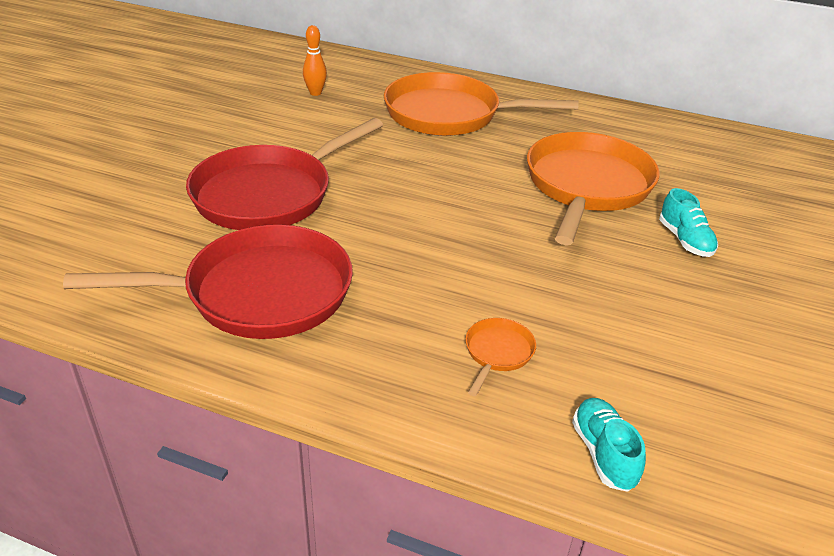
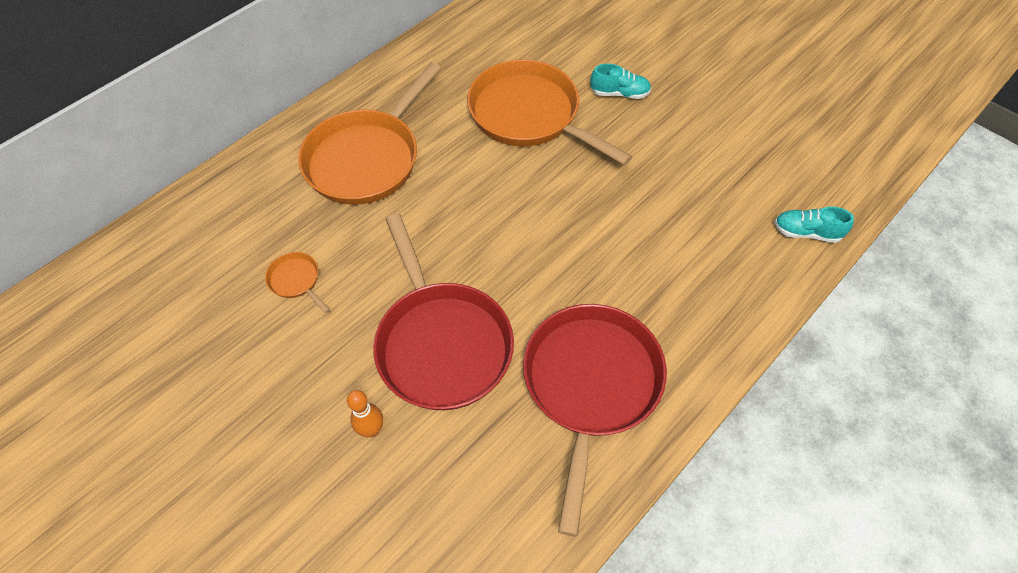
camera: 65 degrees left, 20 degrees up
(315, 93) = (258, 253): orange bowling pin -> orange bowling pin (372, 430)
(497, 353) = (706, 251): orange pan -> orange pan (296, 281)

